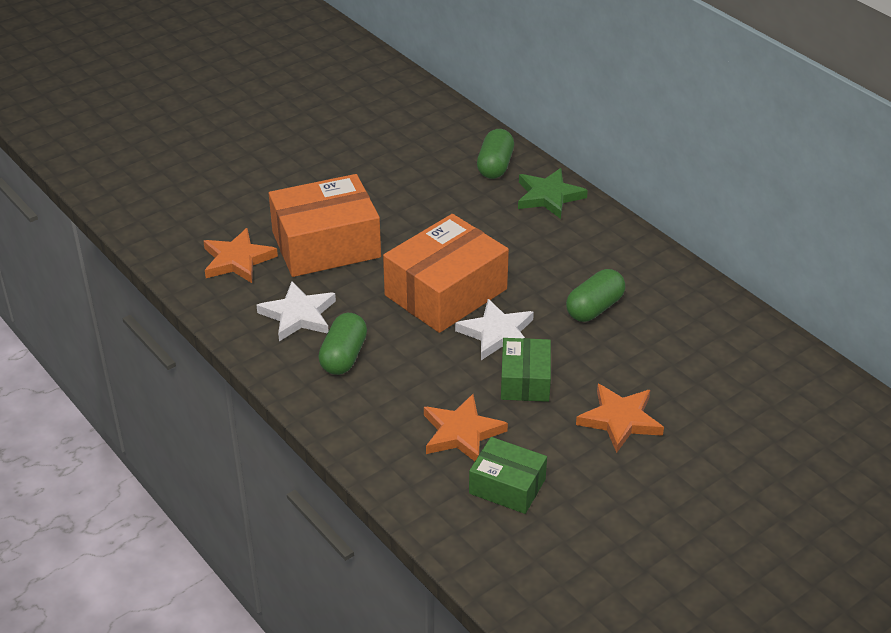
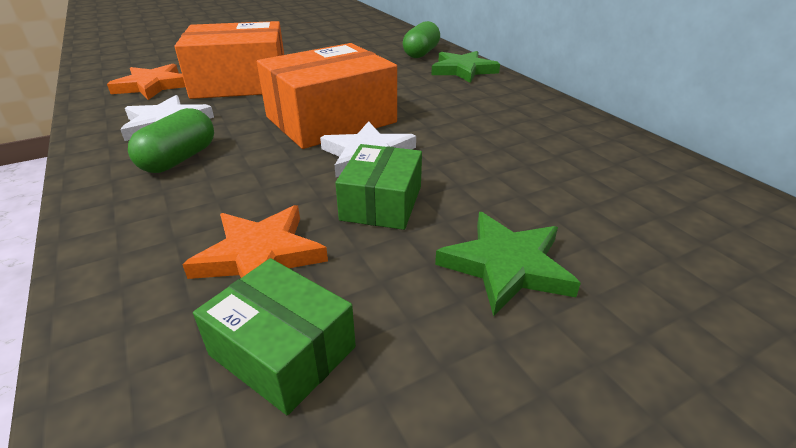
camera: 10 degrees right, 5 degrees down
(594, 308) = (491, 144): green capsule -> none
(620, 420) = (506, 266): orange star -> green star

